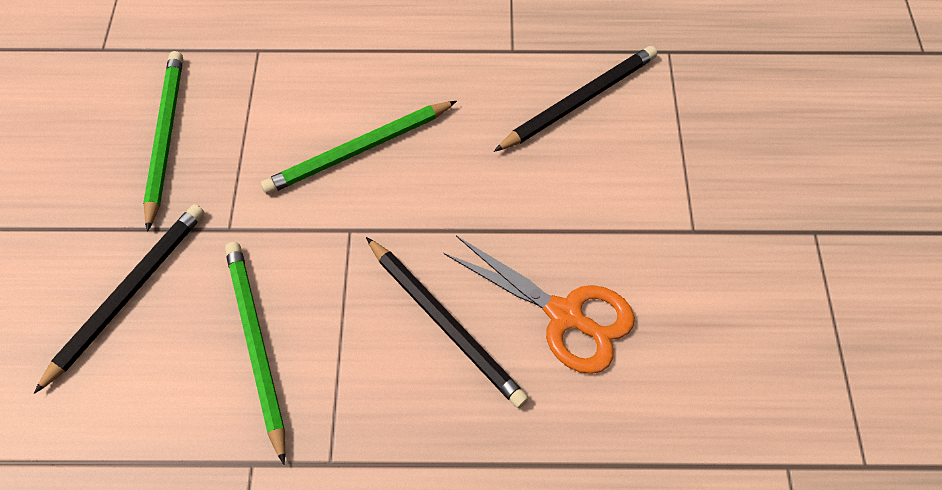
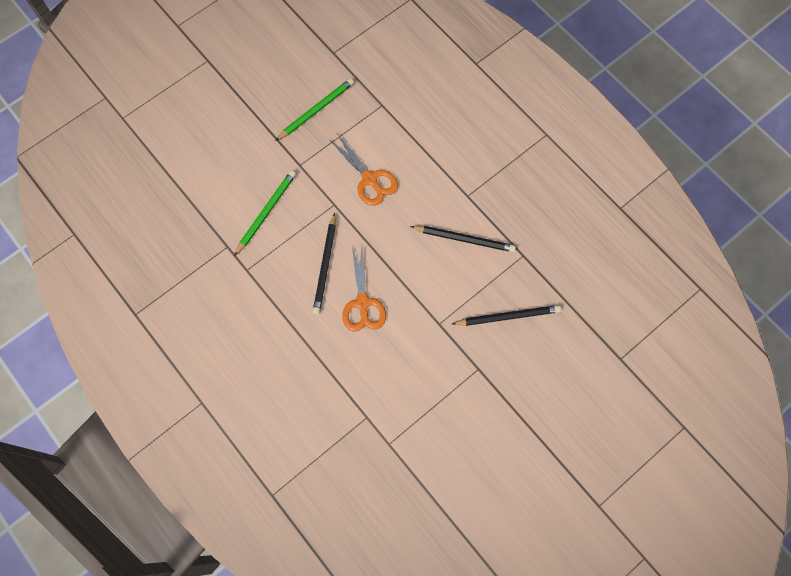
camera: 50 degrees right, 10 degrees up
(128, 294) = (249, 156): black pencil -> black pencil (507, 316)
(359, 150) = (369, 179): green pencil -> orange scissors

